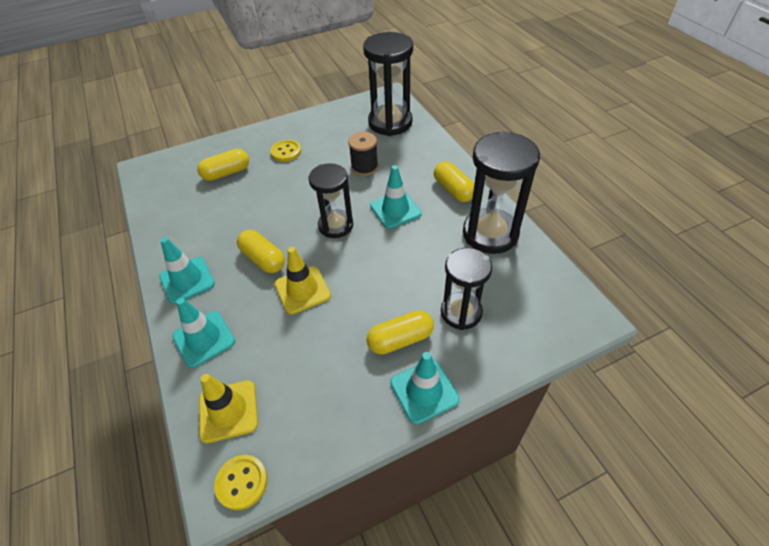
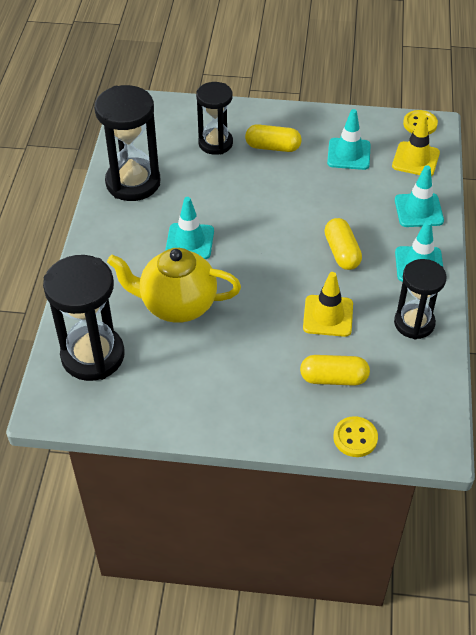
camera: 150 degrees left, 0 degrees up
(286, 152) = (247, 375): yellow button -> yellow button (355, 438)
(302, 290) = (322, 211): yellow traffic cone -> yellow traffic cone (328, 316)
(335, 225) = (256, 253): black hourglass -> black hourglass (414, 323)
(364, 167) = (177, 305): black spool -> yellow teapot
(424, 391) = (281, 116): turquoise traffic cone -> turquoise traffic cone (348, 154)
(453, 190) = (118, 234): yellow capsule -> none

